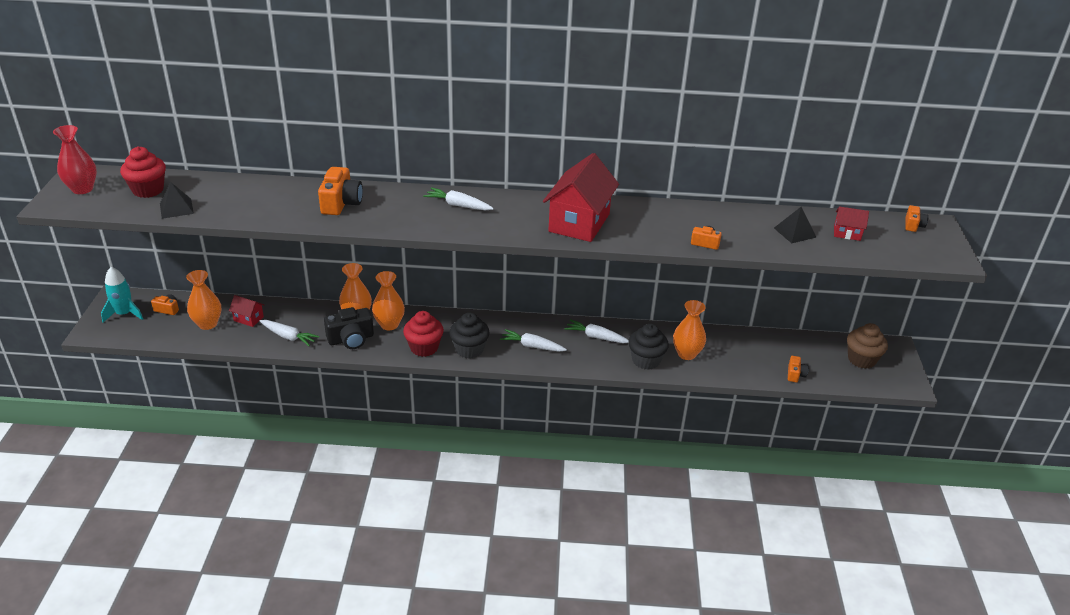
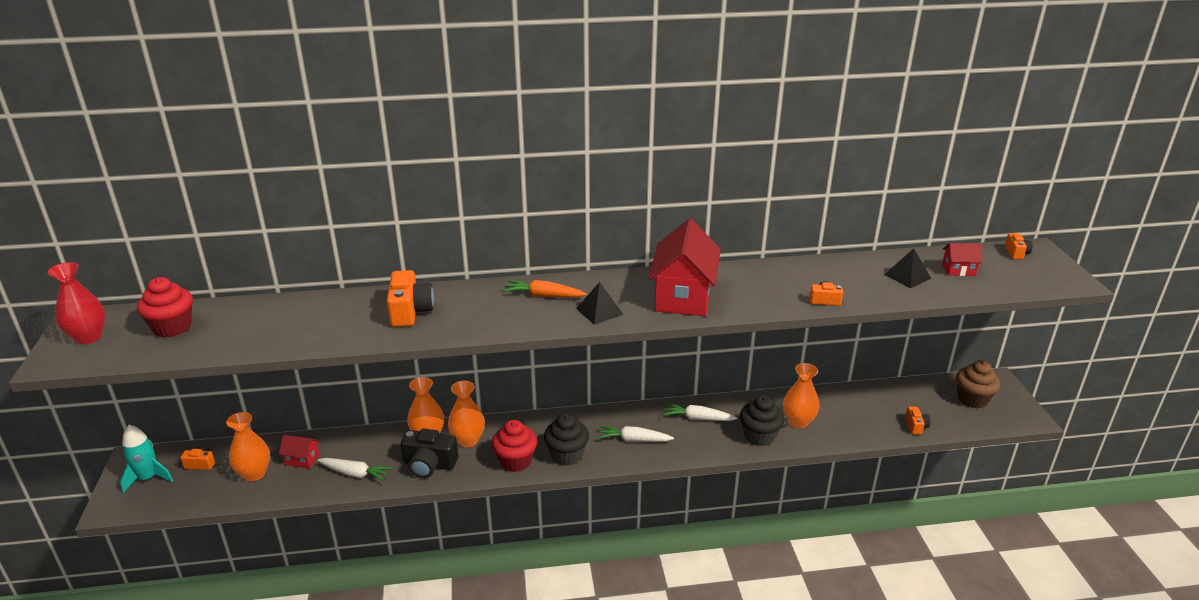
camera: 10 degrees left, 5 degrees down
(176, 208) = (214, 344): black pyramid -> black pyramid (599, 311)
(351, 339) = (429, 464): black camera -> black camera turned 45 degrees clockwise
(458, 205) = (543, 296): white carrot -> orange carrot

